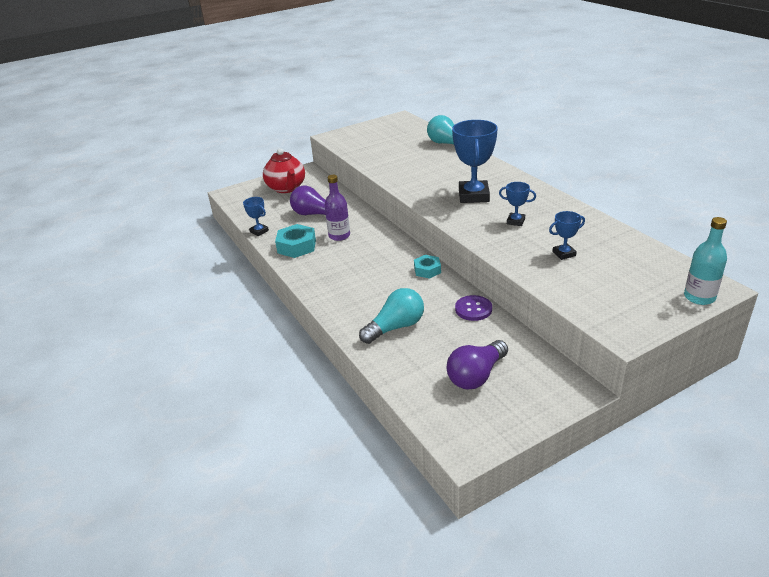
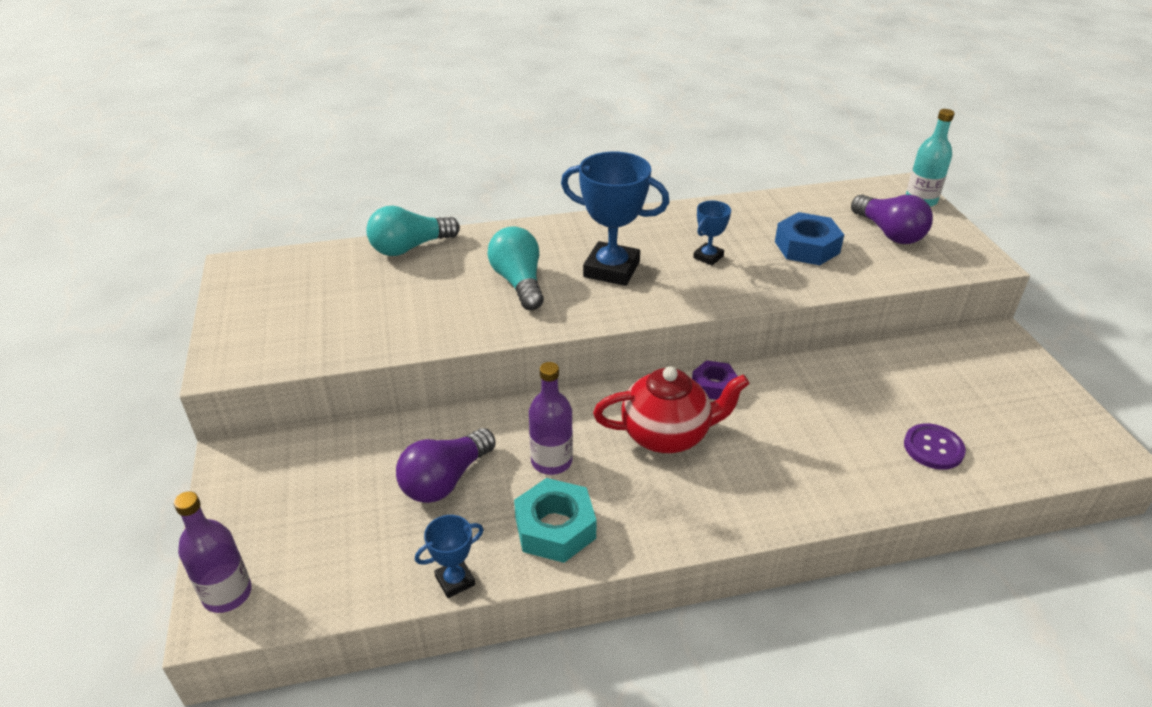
camera: 75 degrees left, 5 degrees up
(239, 191) = (227, 594): none -> purple bottle
(286, 188) = (291, 504): red teapot -> red teapot (667, 435)
(395, 327) = (854, 453): turquoise light bulb -> turquoise light bulb (519, 282)
(427, 270) = (714, 386): turquoise nut -> purple nut
(473, 309) = (828, 369): purple button -> purple button (933, 448)
(476, 376) = (972, 405): purple light bulb -> purple light bulb (889, 233)
(564, 254) = (807, 247): blue trophy -> blue nut

